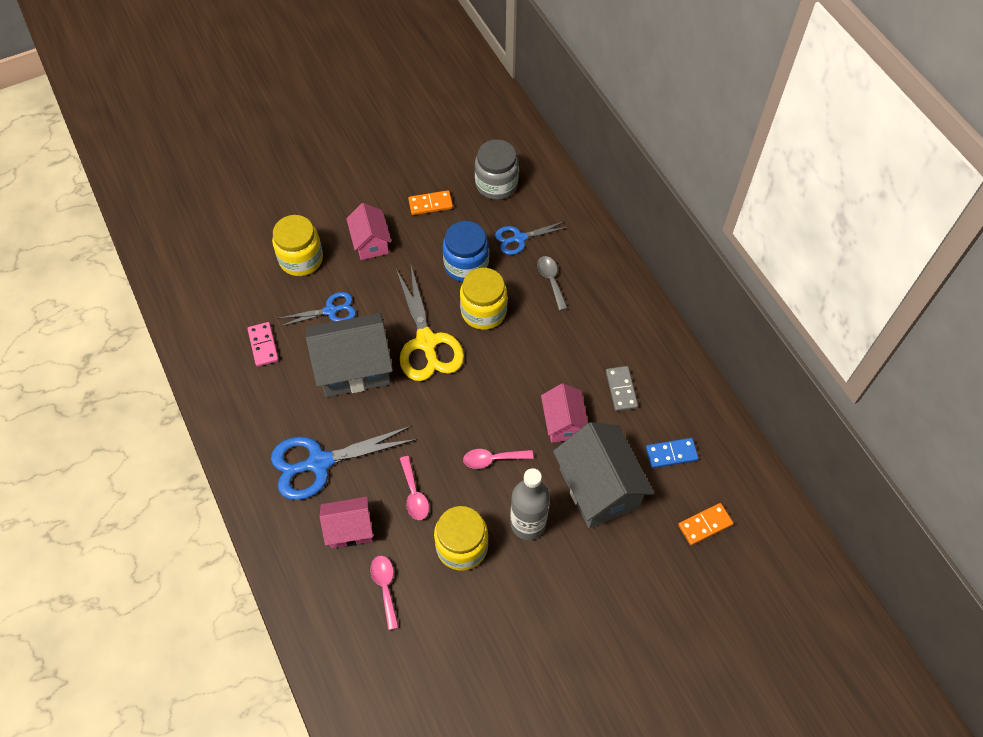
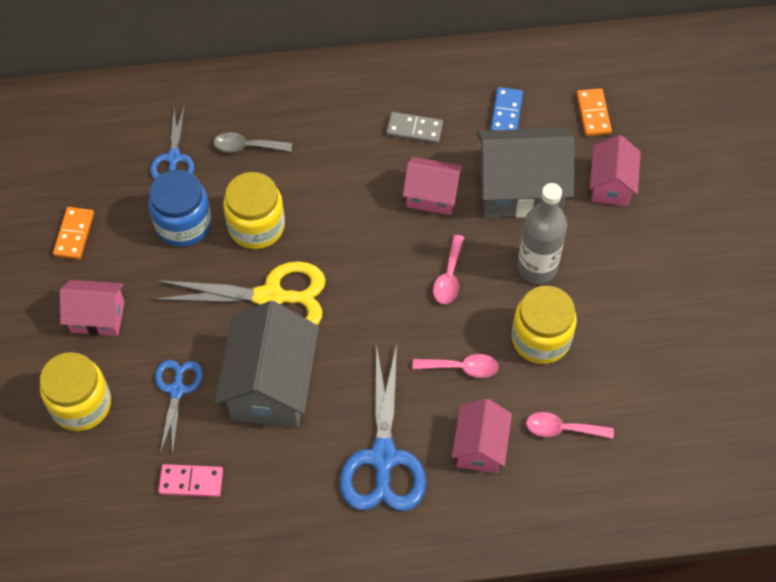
camera: 70 degrees left, 0 degrees up
(496, 184) = (83, 156): grey jar -> none
(636, 561) = (611, 185): none -> pink house

